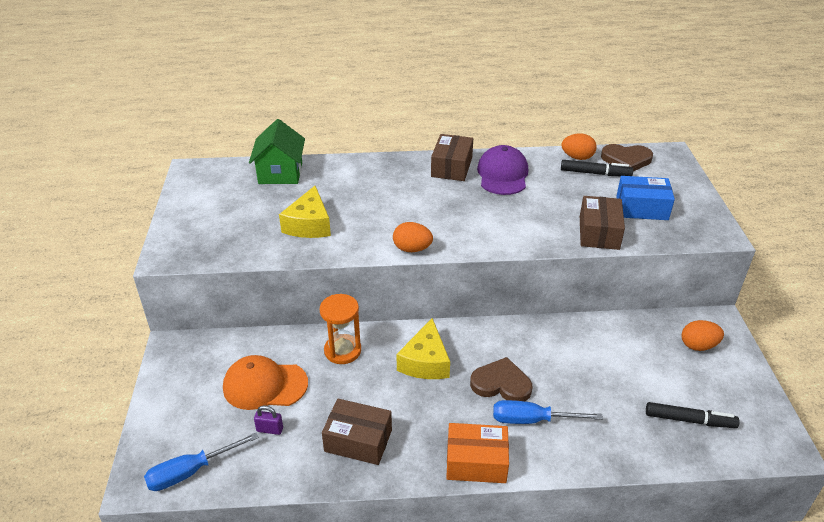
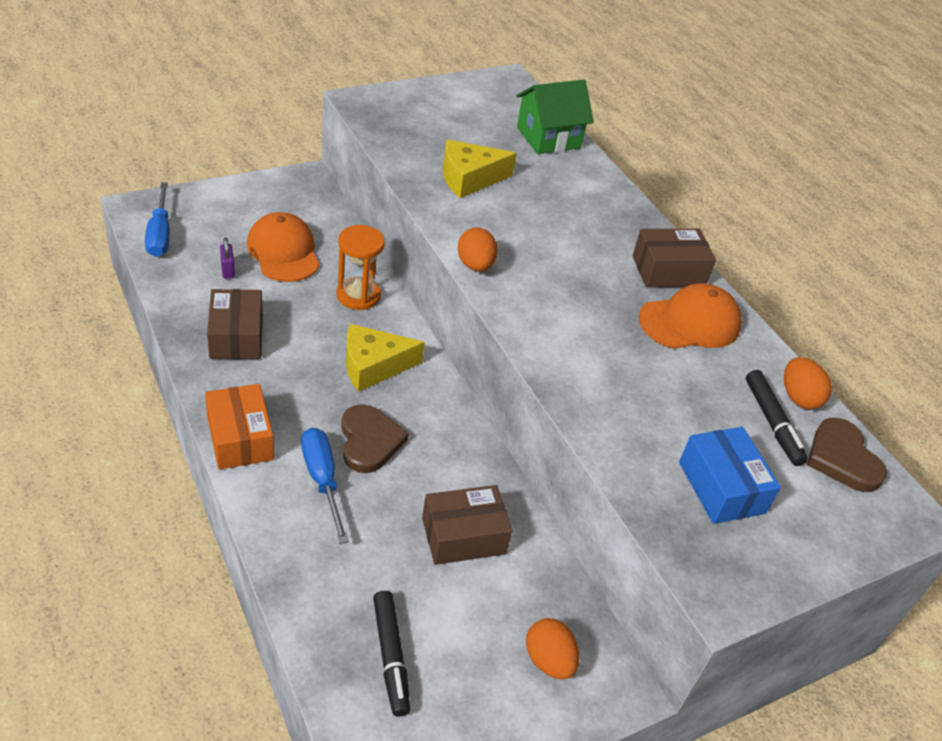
camera: 60 degrees right, 5 degrees up
(191, 472) = (160, 234): blue screwdriver -> blue screwdriver turned 135 degrees counterclockwise
(502, 174) = (690, 322): purple cap -> orange cap
(599, 233) = (624, 440): brown box -> brown box (463, 536)

